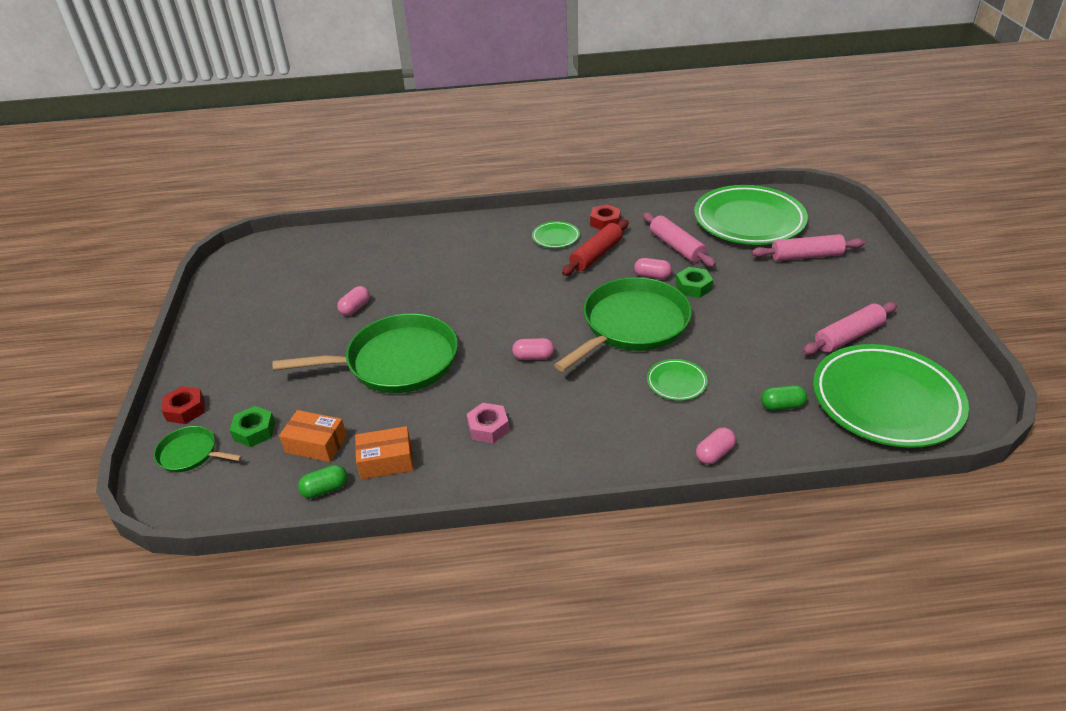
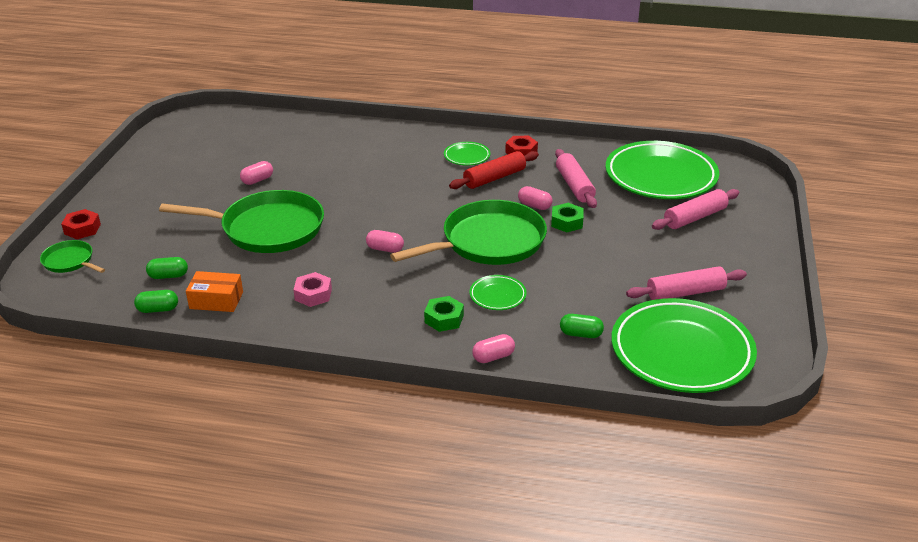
camera: 15 degrees right, 5 degrees down
(254, 431) = (126, 256): green nut -> green nut (444, 319)
(316, 444) = (168, 276): orange box -> green capsule
(806, 256) = (695, 217): pink rolling pin -> pink rolling pin turned 45 degrees counterclockwise

